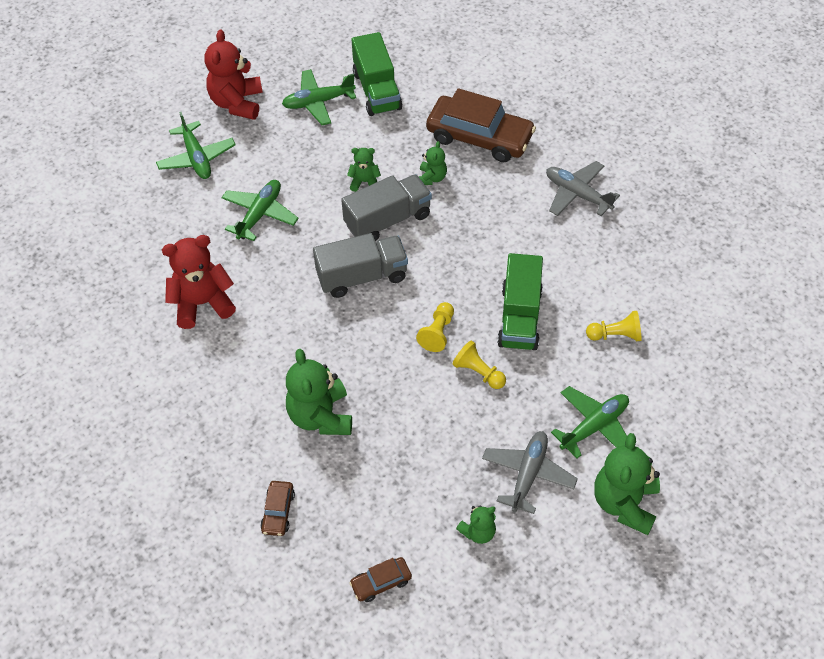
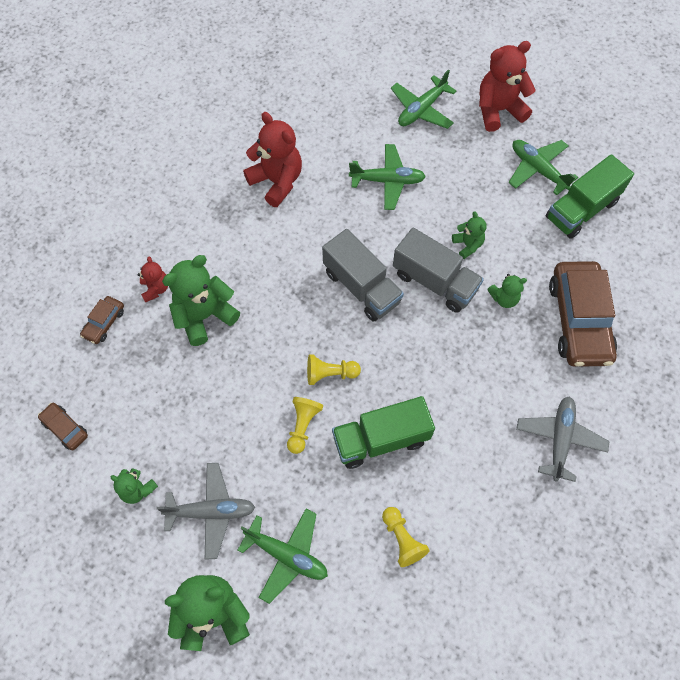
camera: 65 degrees right, 10 degrees up
(264, 451) = (156, 288): none -> red teddy bear
(278, 511) = (104, 323): brown car -> brown car turned 45 degrees counterclockwise

